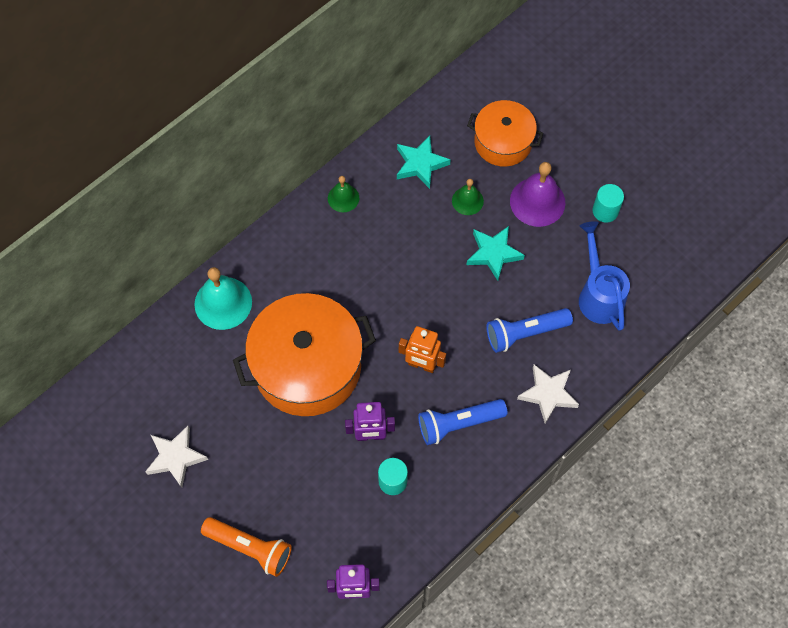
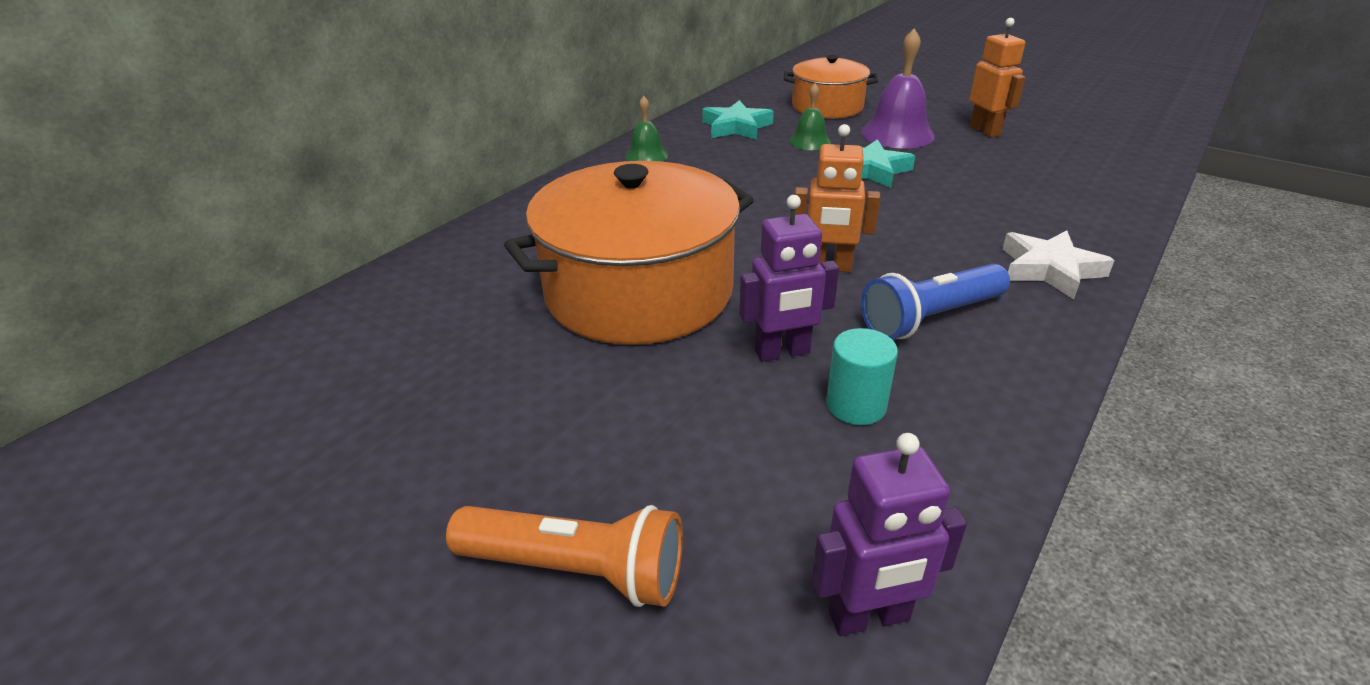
camera: 10 degrees left, 30 degrees down
(175, 457) = (393, 436): white star -> none
(223, 303) = (485, 249): turquoise bell -> none
(525, 333) = (963, 222): blue flashlight -> none
(599, 295) = (1036, 183): blue watering can -> none
(605, 211) = (985, 131): turquoise cylinder -> orange robot

